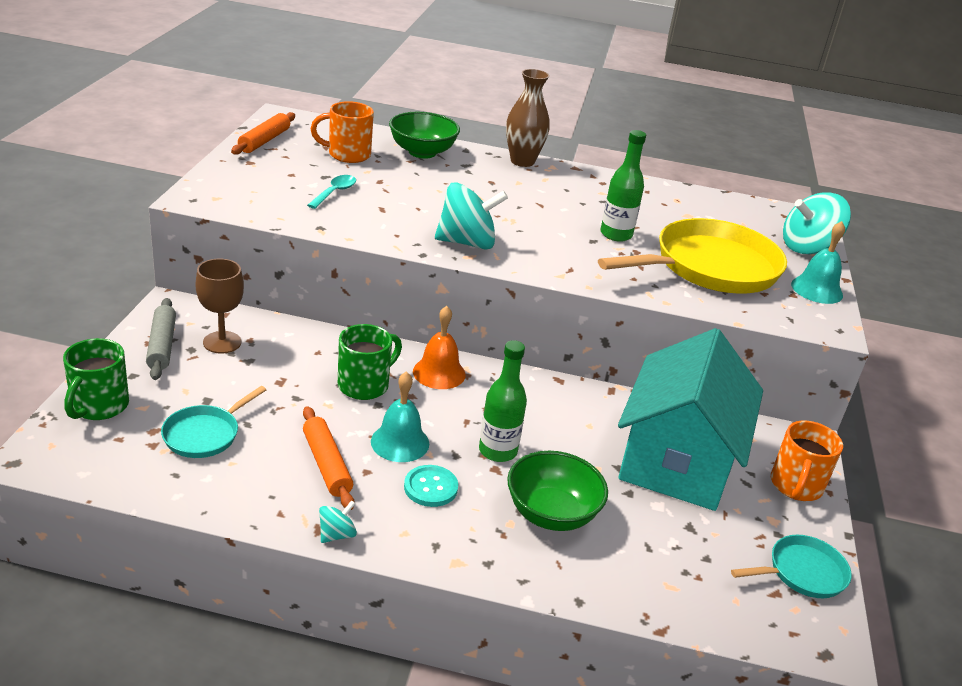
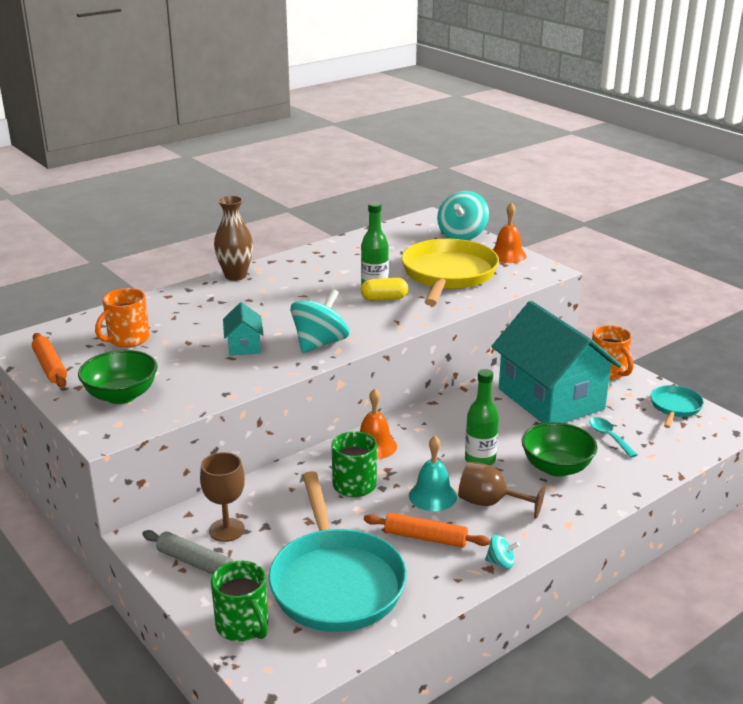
camera: 45 degrees left, 5 degrees down
(205, 434) = (335, 582): turquoise pan -> turquoise pan, size x2.06
(335, 192) = (181, 367): turquoise spoon -> turquoise spoon (609, 437)
(337, 534) = (501, 563): turquoise spinning top -> turquoise spinning top turned 105 degrees clockwise
(410, 207) = (244, 345): none -> turquoise house
(422, 152) = (167, 307): green bowl -> green bowl (121, 395)
(430, 487) = (490, 503): turquoise button -> brown goblet
(602, 247) = (384, 298): none -> yellow capsule
(816, 289) = (507, 255): turquoise bell -> orange bell

